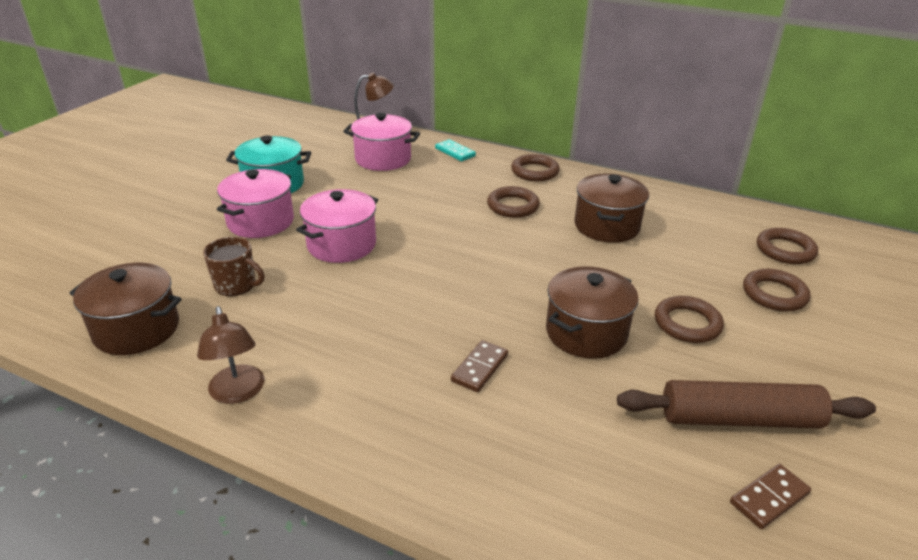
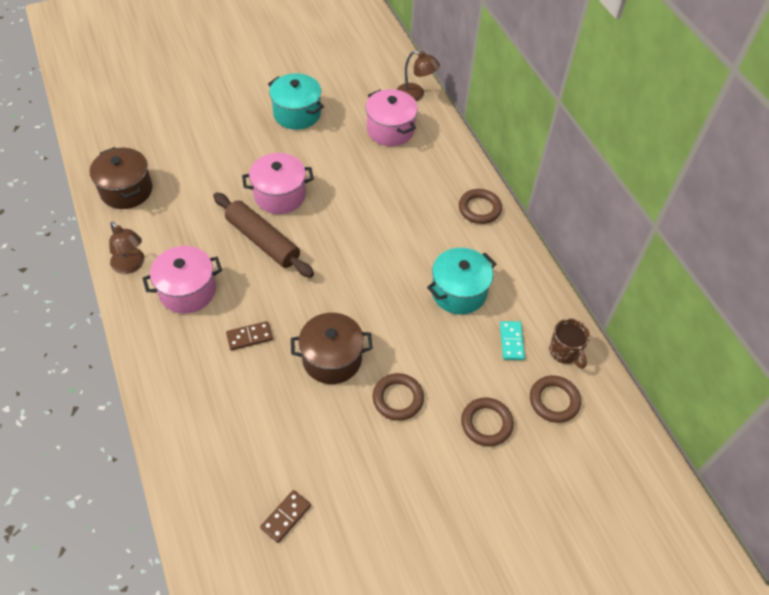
camera: 40 degrees right, 20 degrees up
(236, 285) = (196, 190): brown mug -> brown mug (565, 352)
(238, 393) = (131, 265): brown lamp -> brown lamp turned 60 degrees counterclockwise
(260, 222) = (257, 145): pink pot -> pink pot (187, 291)
(455, 152) = (448, 153): turquoise domino -> turquoise domino (511, 341)
(513, 206) = (420, 231): brown ring -> none
(606, 226) = (458, 292): brown pot -> turquoise pot
(739, 418) = (335, 472): brown rolling pin -> brown rolling pin (263, 241)
(769, 498) = (286, 517): brown domino -> brown domino turned 60 degrees counterclockwise

